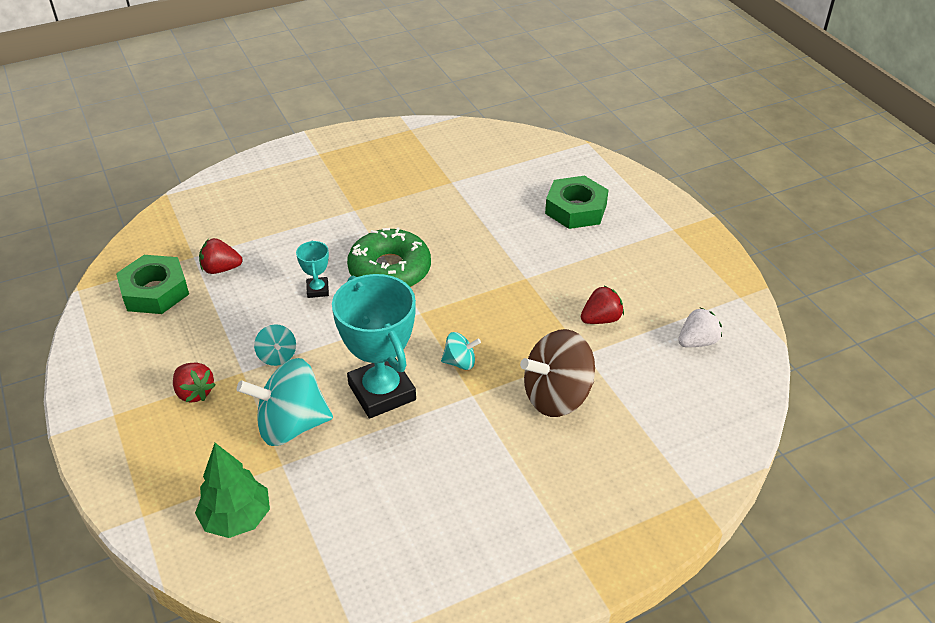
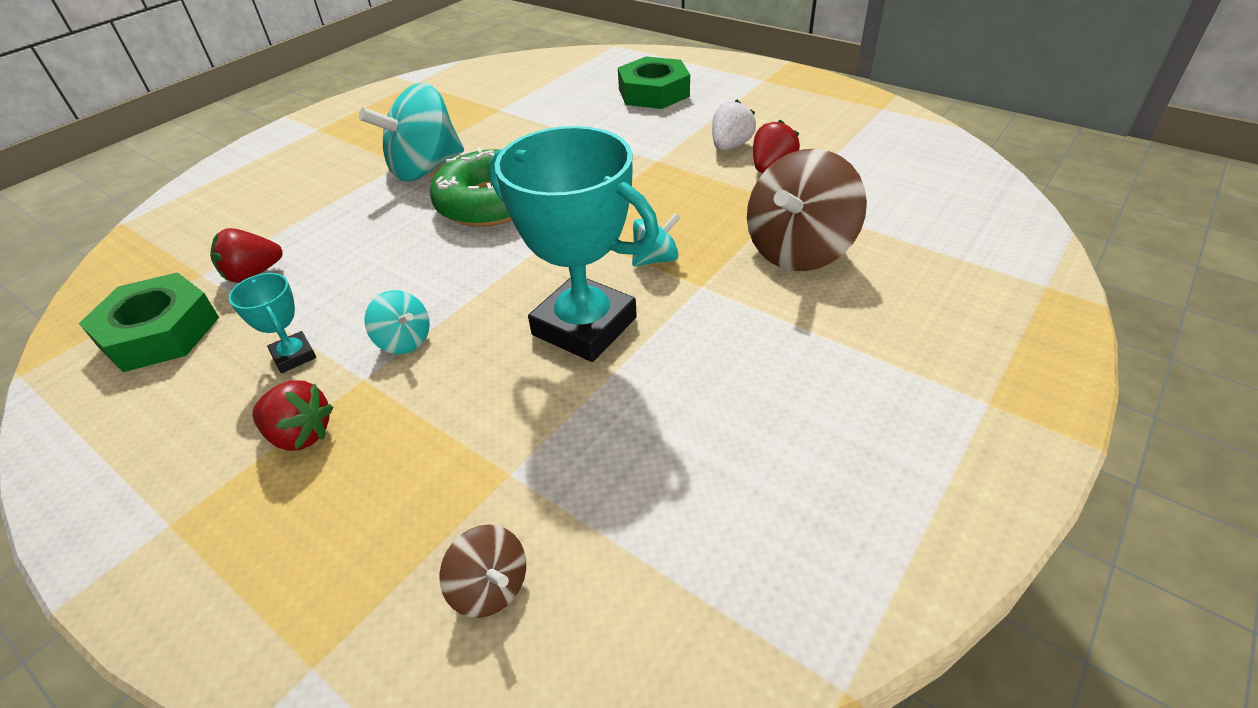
camera: 25 degrees left, 0 degrees up
(236, 518) = (490, 587): green tree -> brown spinning top
(291, 425) = (486, 415): turquoise spinning top -> turquoise spinning top (425, 168)
(317, 290) = (410, 251): turquoise trophy -> turquoise trophy (294, 356)
(697, 342) = (885, 153): white strawberry -> white strawberry (730, 146)

